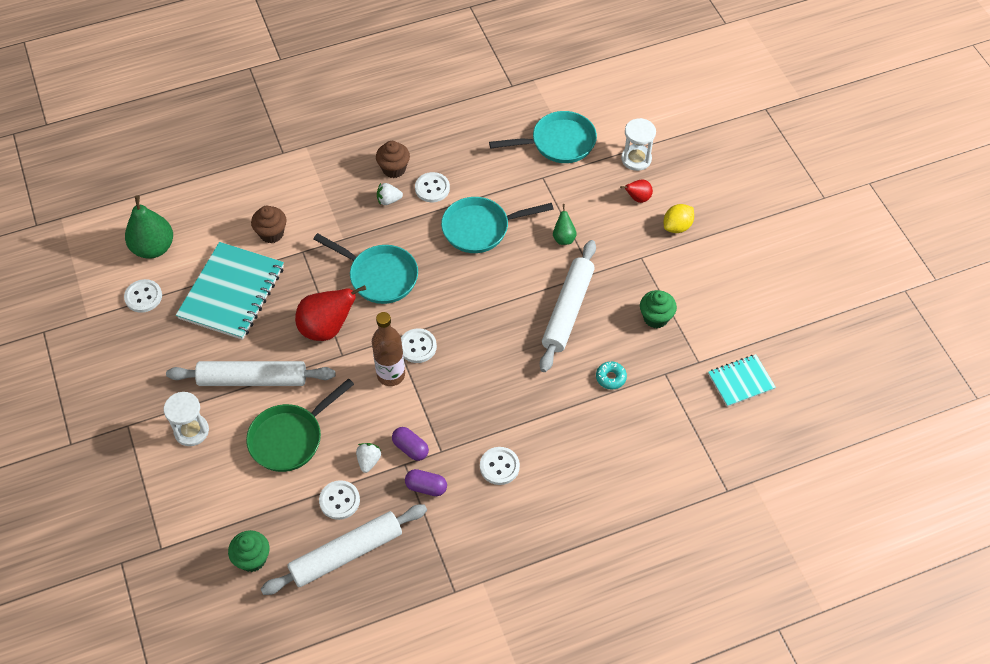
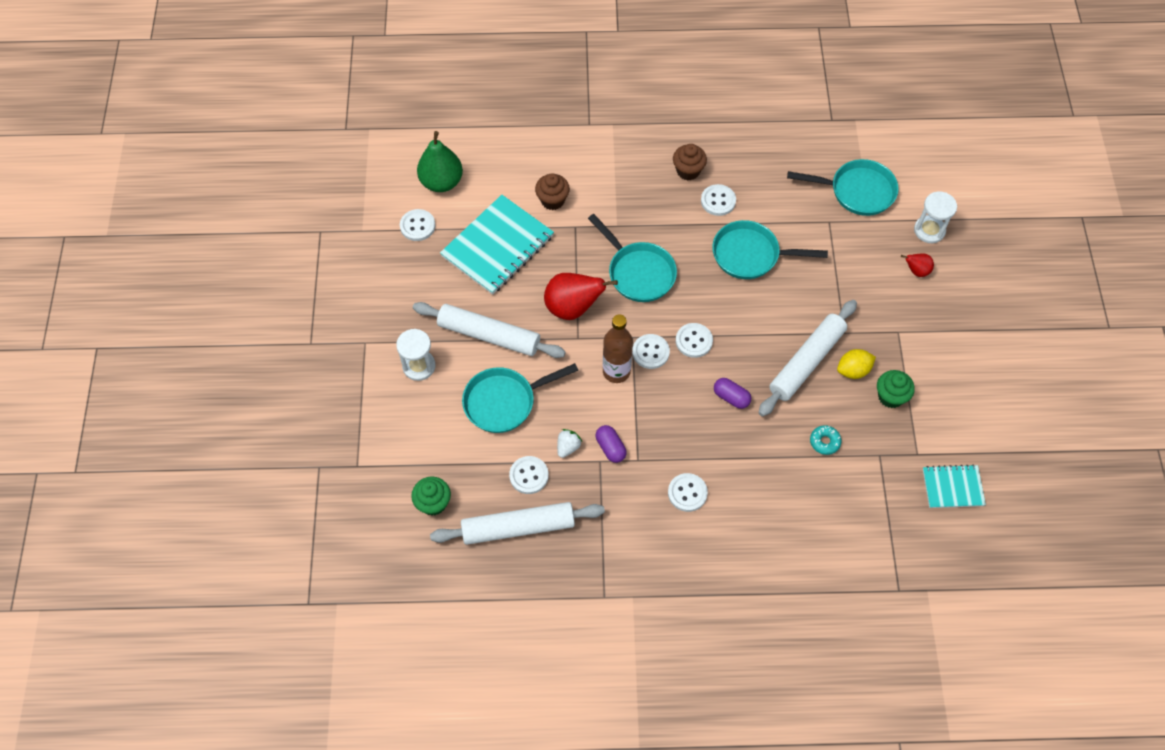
camera: 20 degrees right, 5 degrees up
(290, 438) = (504, 402): green pan -> turquoise pan
(388, 200) = (672, 200): white strawberry -> none
(426, 487) = (612, 489): purple capsule -> purple capsule (731, 397)
(455, 323) = (694, 341): none -> white button
(563, 238) = (828, 289): green pear -> none
(677, 226) = (945, 311): yellow lemon -> yellow lemon (853, 370)

